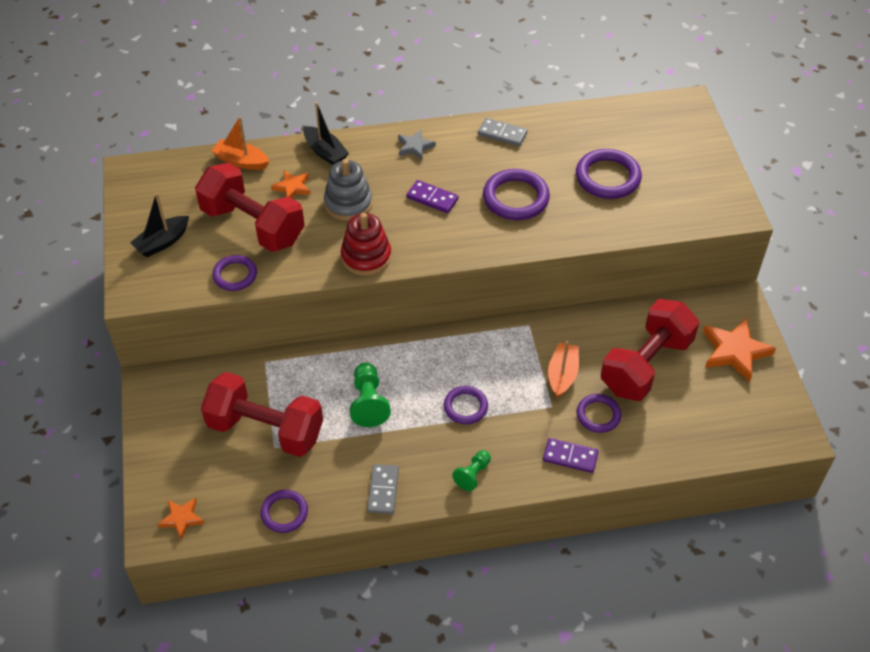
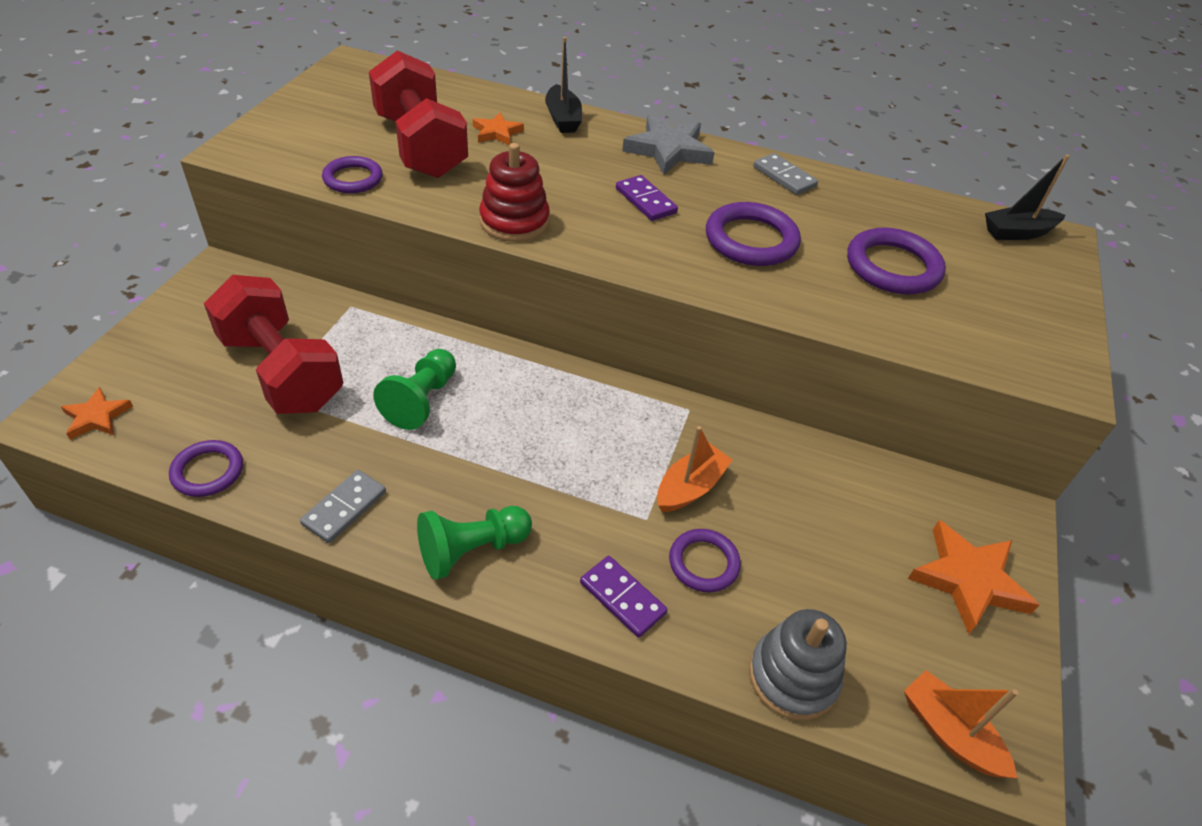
camera: 25 degrees right, 5 degrees down
(162, 242) = (314, 124): black boat -> black boat (1017, 232)
(241, 161) = (467, 94): orange boat -> orange boat (949, 732)
(348, 203) = (544, 168): grey stacking toy -> grey stacking toy (793, 677)
(415, 147) = (668, 150): grey star -> grey star, size x1.76
(465, 407) = (533, 463): purple ring -> none
(473, 474) = (472, 550): green pawn -> green pawn, size x1.57
(645, 365) = (818, 532): red dumbbell -> none

